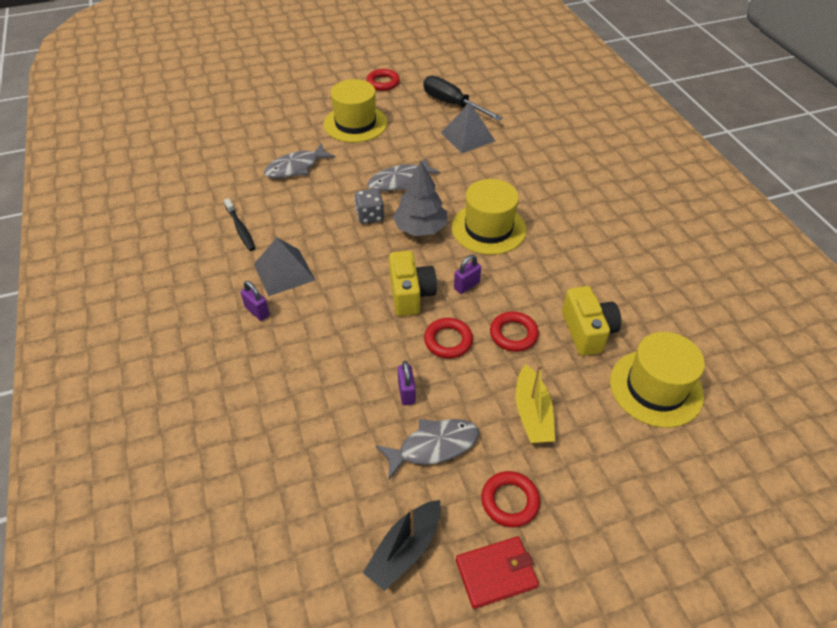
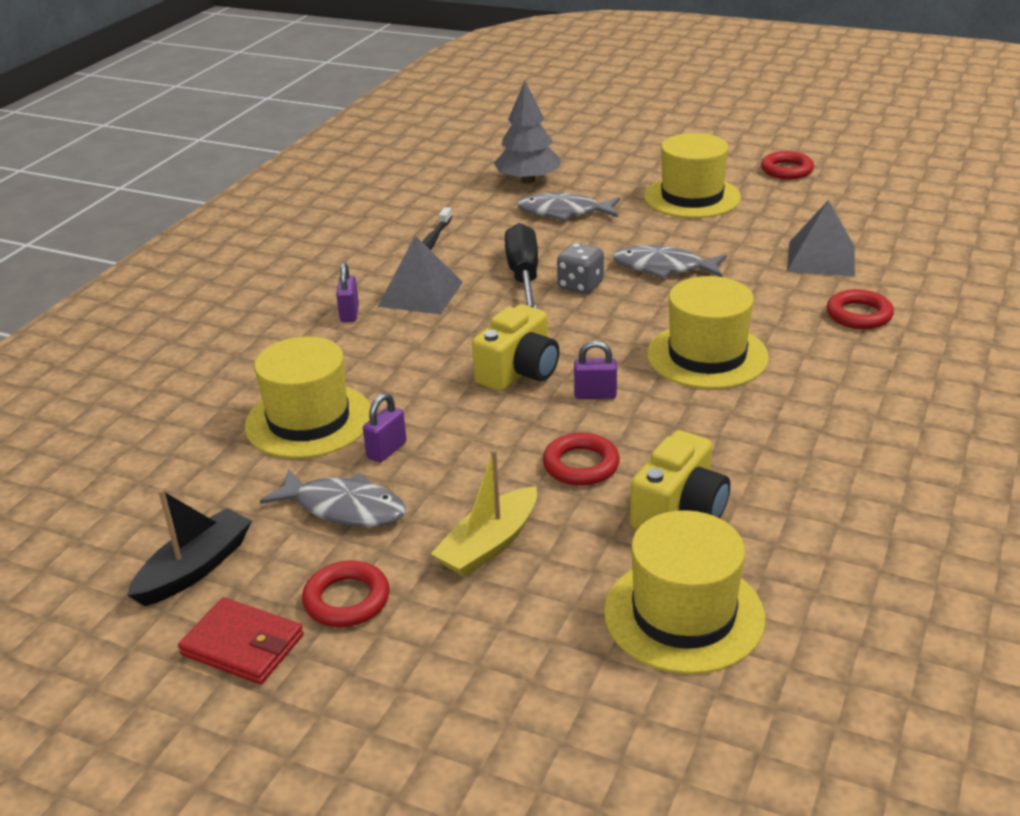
camera: 45 degrees right, 15 degrees down
(335, 403) = (309, 420): none -> yellow hat
(405, 550) = (195, 568): black boat -> black boat turned 135 degrees clockwise
(420, 228) = (622, 320): grey tree -> grey tree (528, 180)
(448, 341) = (497, 431): red ring -> red ring (859, 315)
(452, 104) = (850, 220): black screwdriver -> black screwdriver (523, 276)

